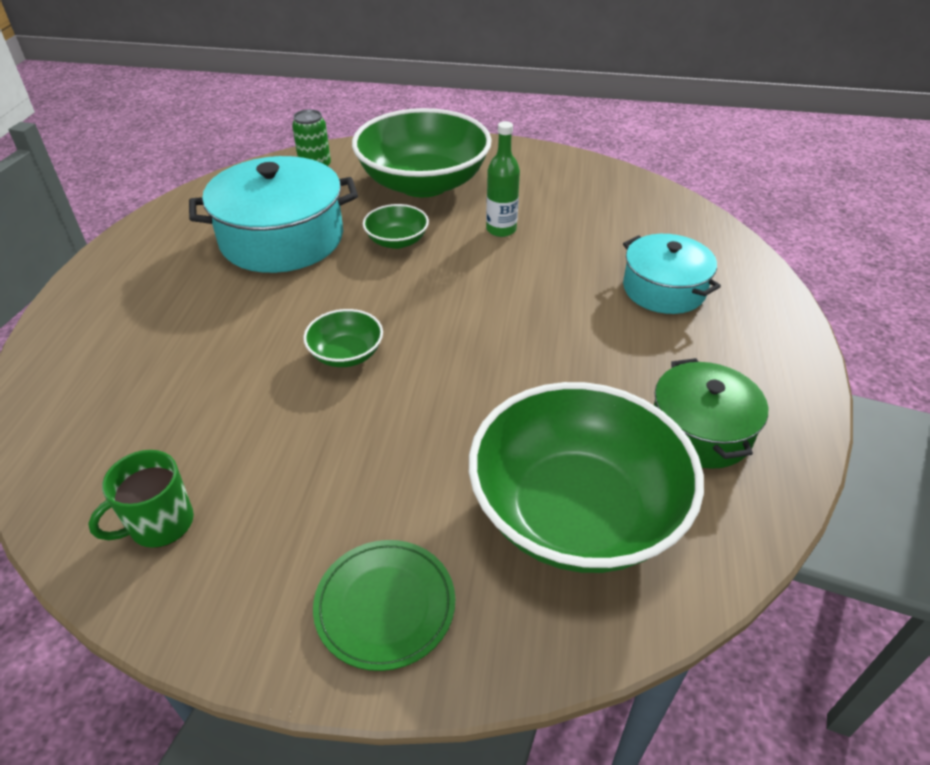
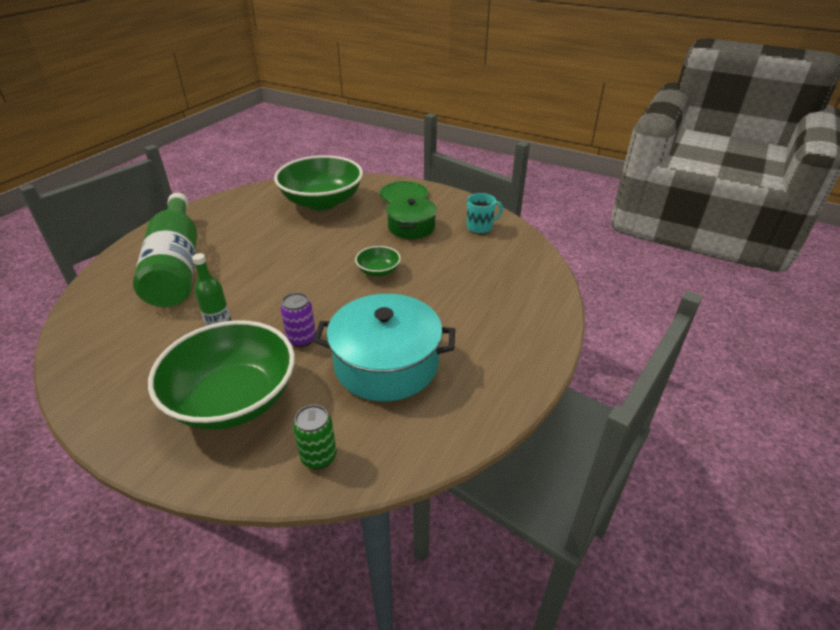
camera: 160 degrees left, 5 degrees down
(160, 524) = (480, 227): green mug -> turquoise mug
(397, 241) = (302, 339): green bowl -> purple can
(664, 289) = (177, 266): turquoise pot -> green bottle
(700, 431) = (248, 211): green pot -> green pot (411, 227)

